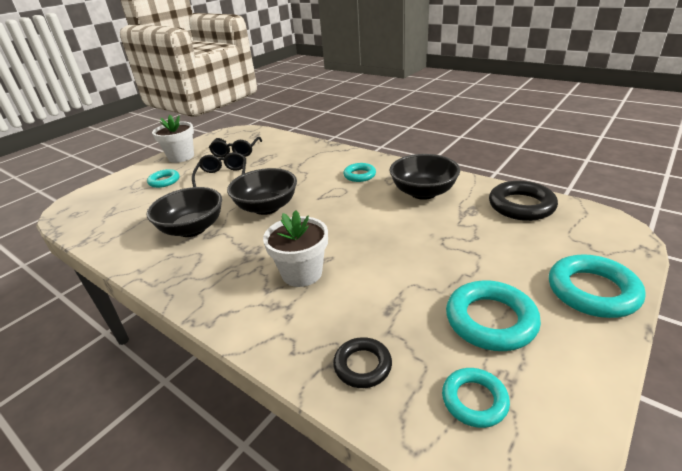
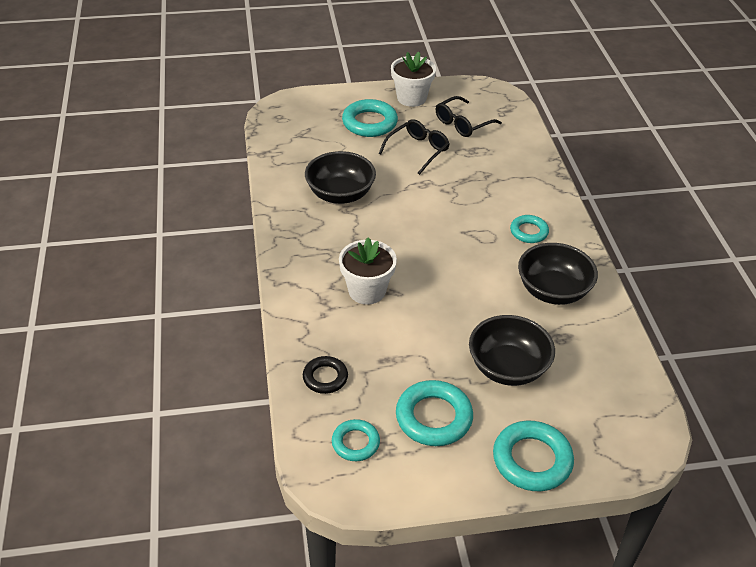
camera: 40 degrees right, 10 degrees up
(164, 181) = (369, 123): turquoise ring -> turquoise ring, size x1.64
(267, 207) = (413, 212): black bowl -> black bowl (508, 368)
(521, 206) = (611, 366): black ring -> none

